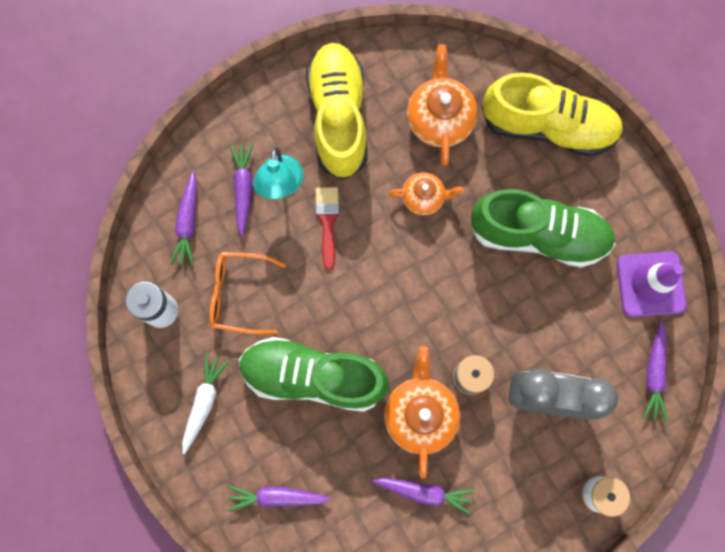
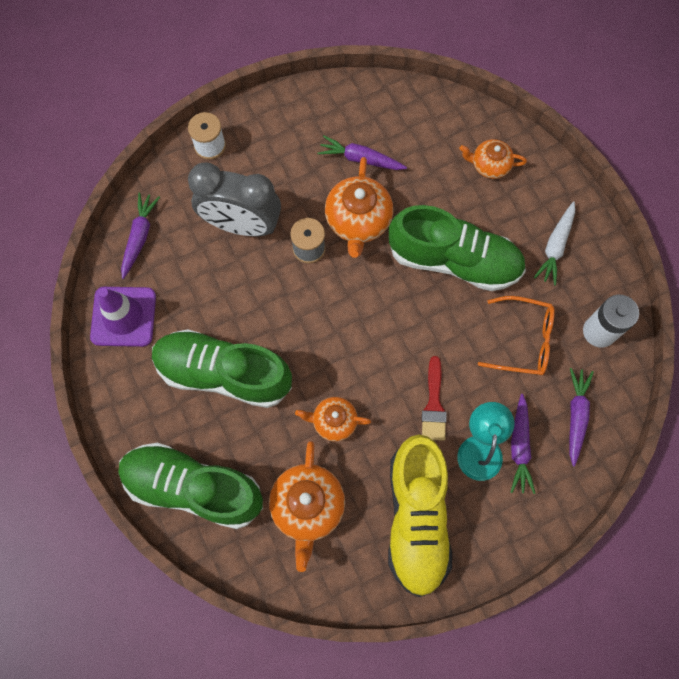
camera: 175 degrees left, 5 degrees down
(277, 497) = (489, 165): purple carrot -> orange teapot
(548, 126) = (193, 487): yellow shoe -> green shoe

